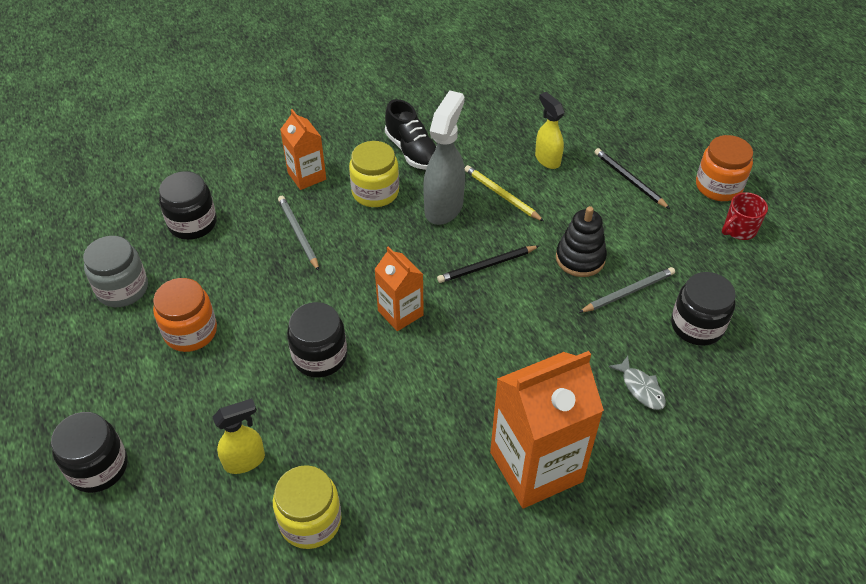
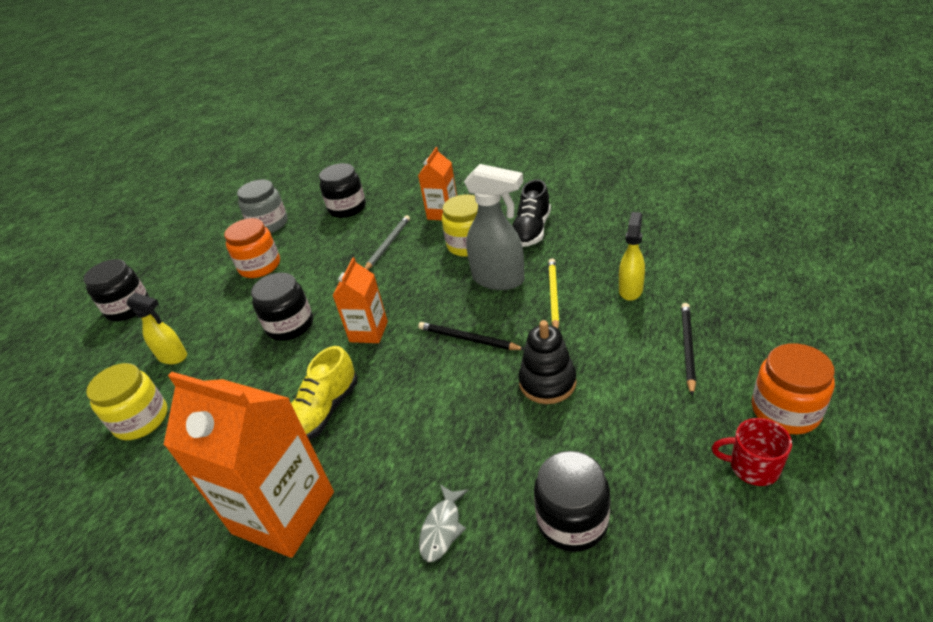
camera: 55 degrees right, 10 degrees down
(444, 207) = (499, 280): grey spray bottle -> grey spray bottle turned 45 degrees clockwise
(459, 390) = (324, 411): none -> yellow shoe
(628, 292) = (550, 439): grey pencil -> none

